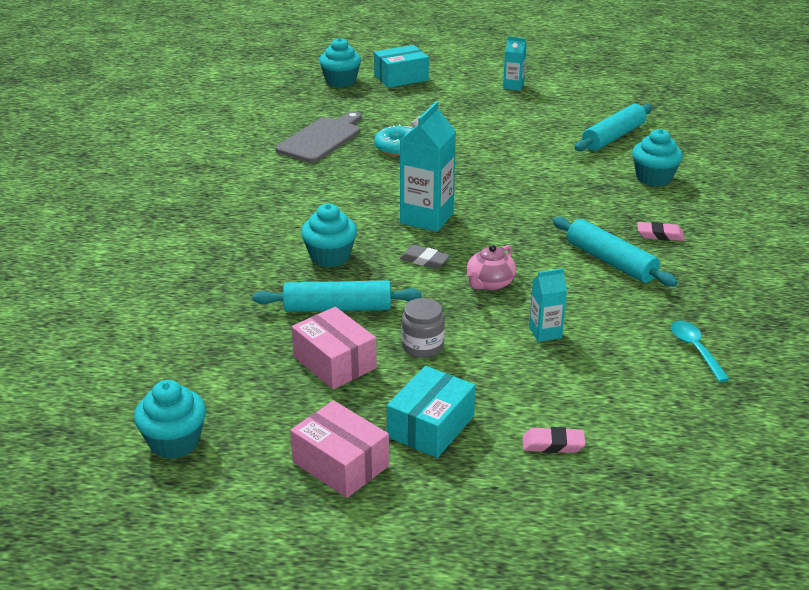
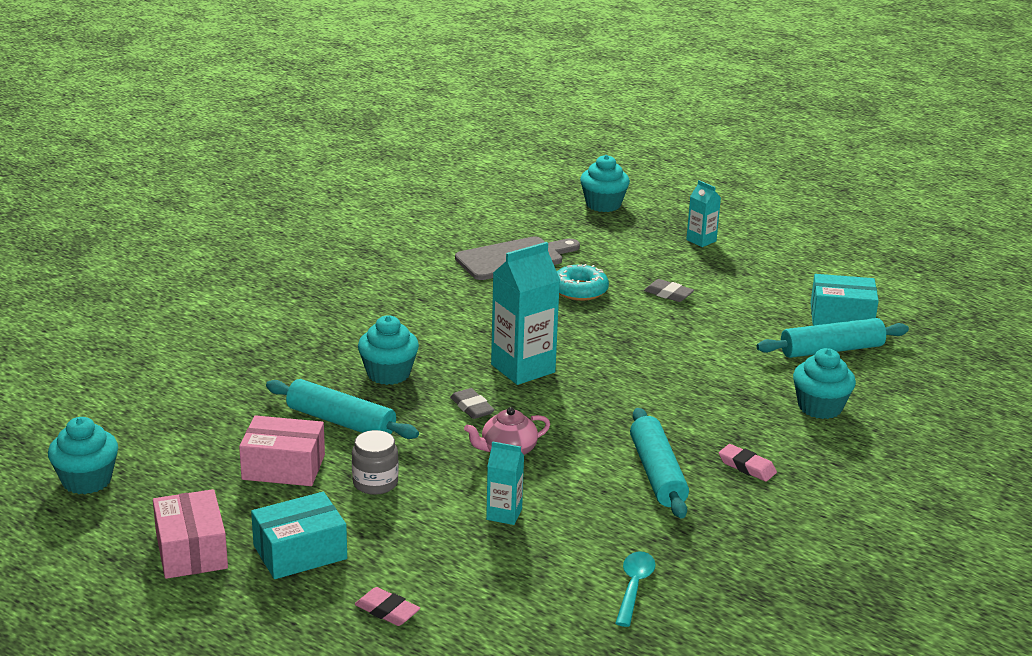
camera: 30 degrees right, 5 degrees down
(334, 362) = (283, 467): pink box -> pink box turned 75 degrees counterclockwise
(401, 78) = (672, 218): turquoise box -> turquoise box (841, 316)
(463, 131) = (668, 294): none -> grey eraser
(513, 86) = (787, 261): turquoise carton -> turquoise carton (701, 240)

